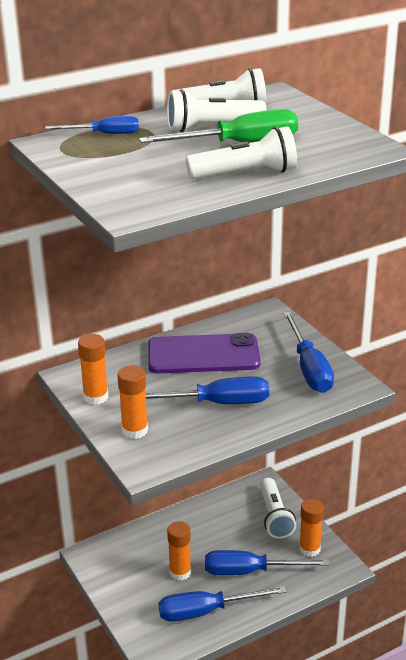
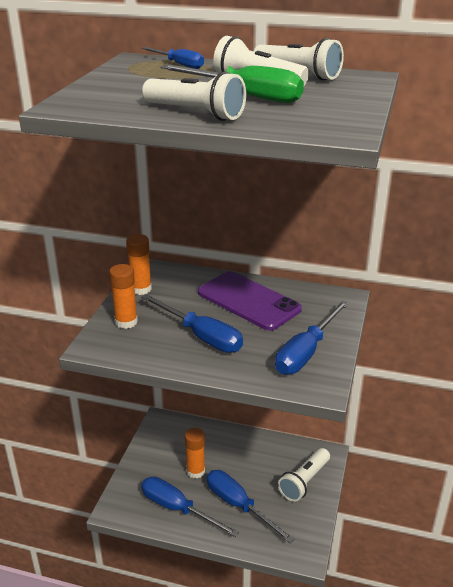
camera: 45 degrees right, 0 degrees up
(309, 549) = (299, 522): orange glue stick -> none

